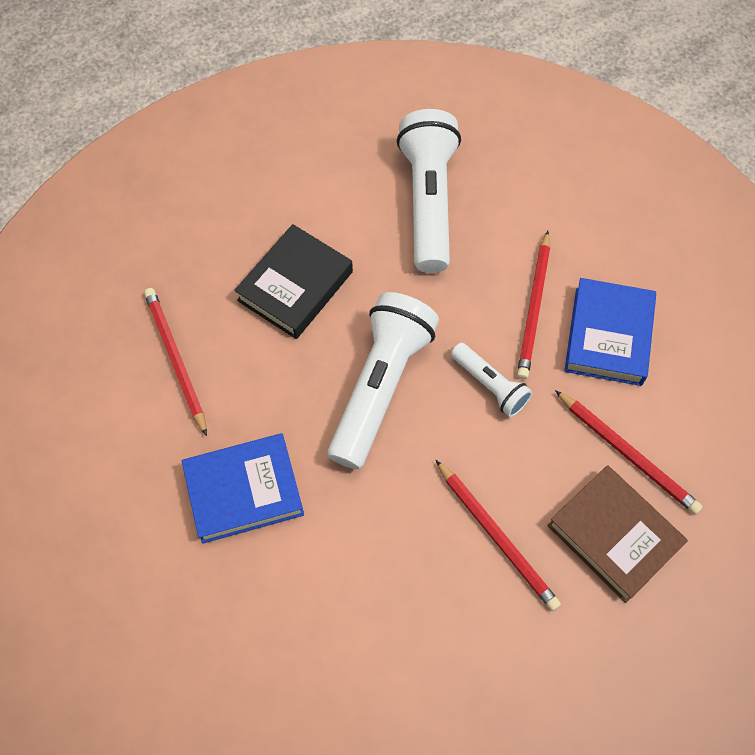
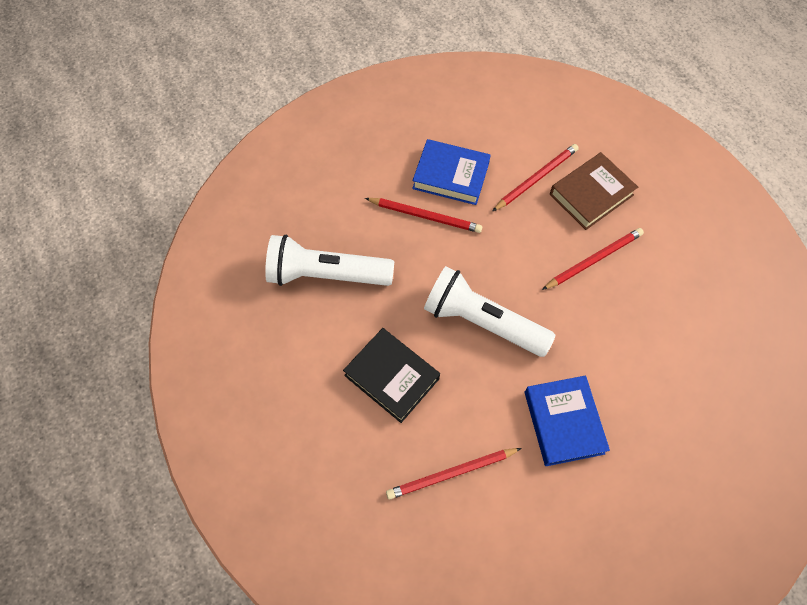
camera: 85 degrees left, 0 degrees up
(490, 385) = (484, 251): white flashlight -> none

